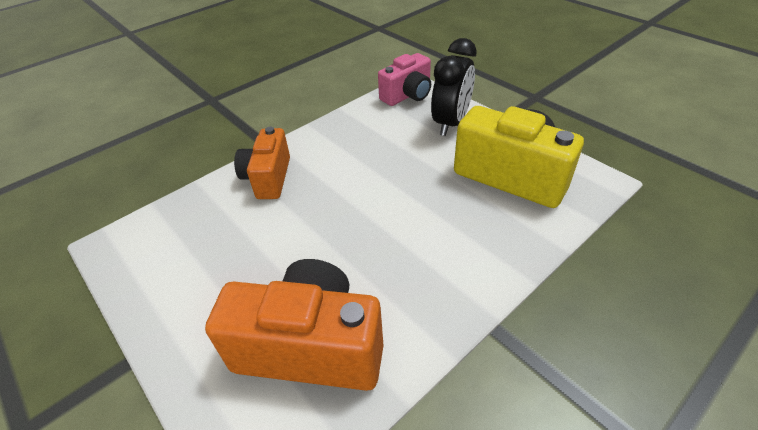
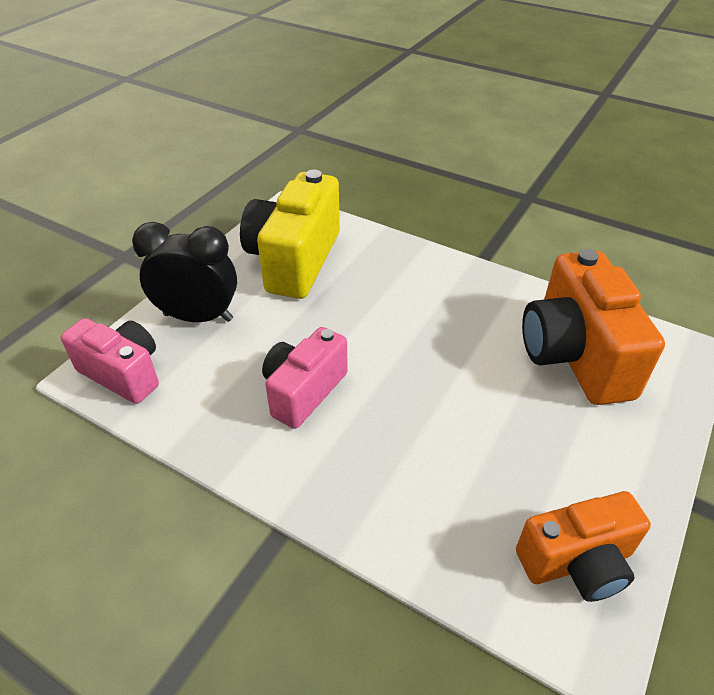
camera: 110 degrees left, 0 degrees up
(268, 178) = (369, 486): orange camera -> orange camera (577, 562)
(357, 162) = (303, 391): none -> pink camera

